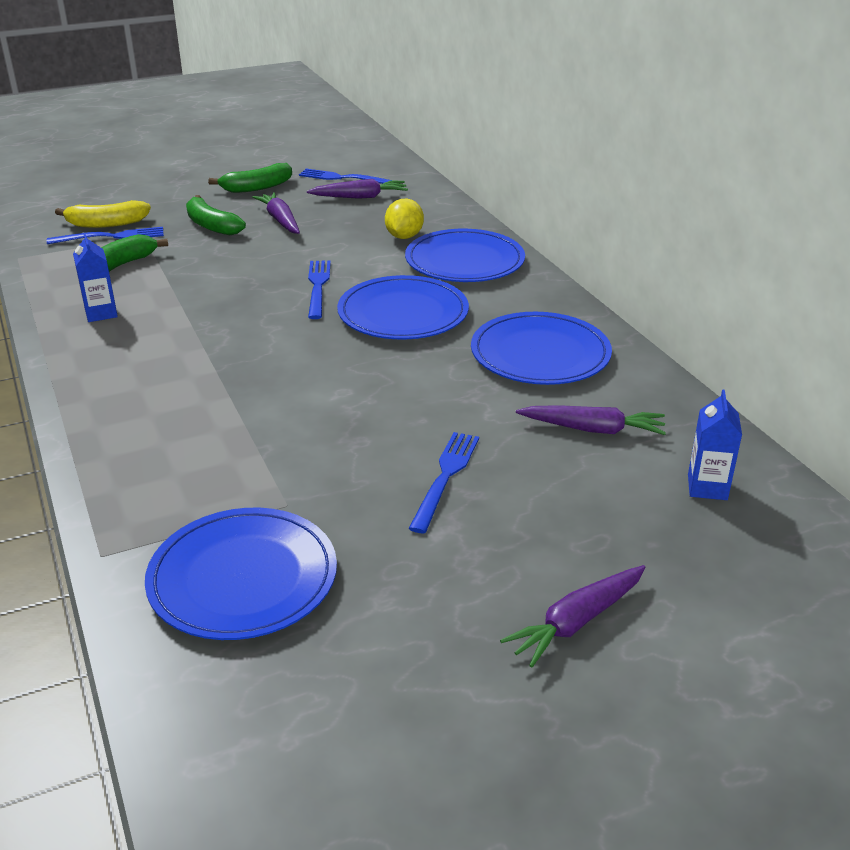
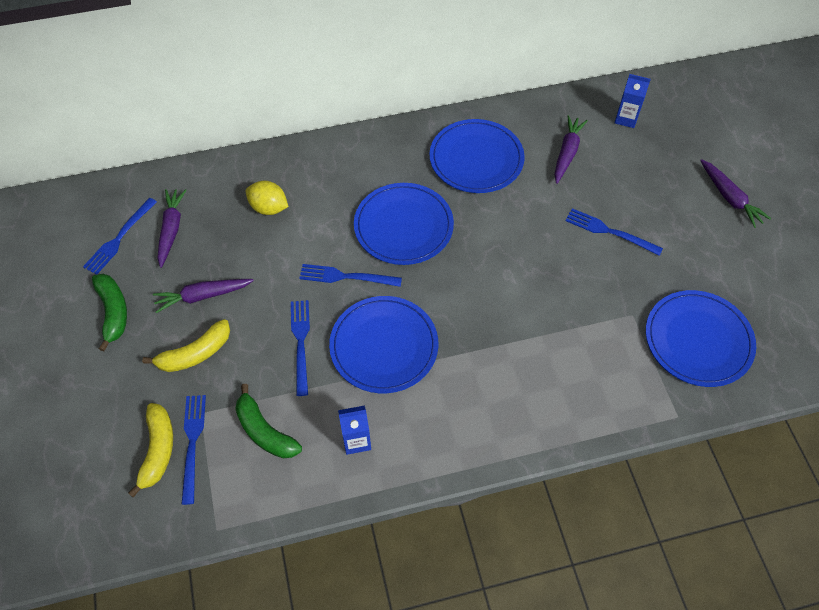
camera: 80 degrees left, 25 degrees up
(211, 225) = (195, 353): green banana -> yellow banana
(226, 272) = (301, 342): none -> blue fork
(464, 261) = (327, 175): blue plate -> blue plate (384, 346)

